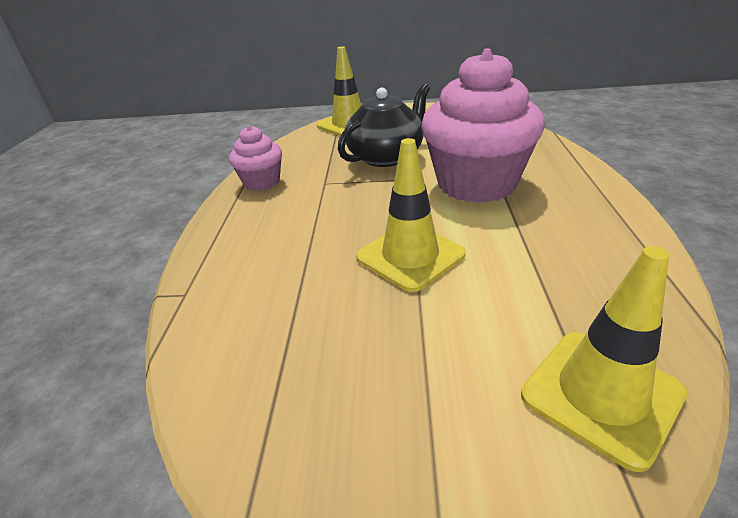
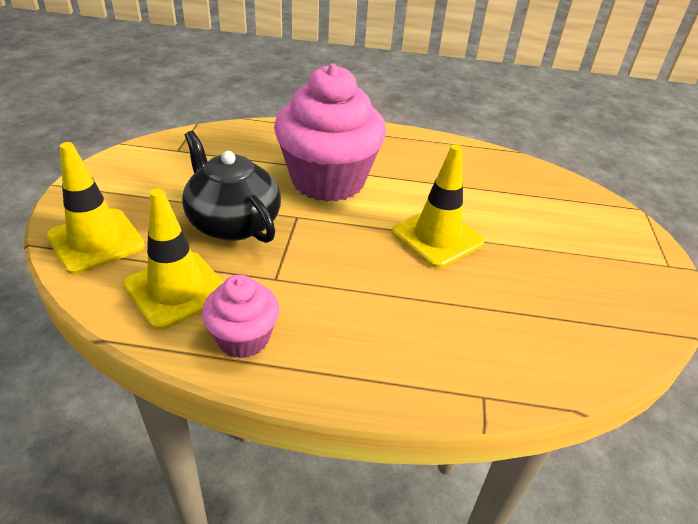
camera: 90 degrees left, 5 degrees up
(601, 394) = (565, 196): yellow traffic cone -> yellow traffic cone (176, 290)

